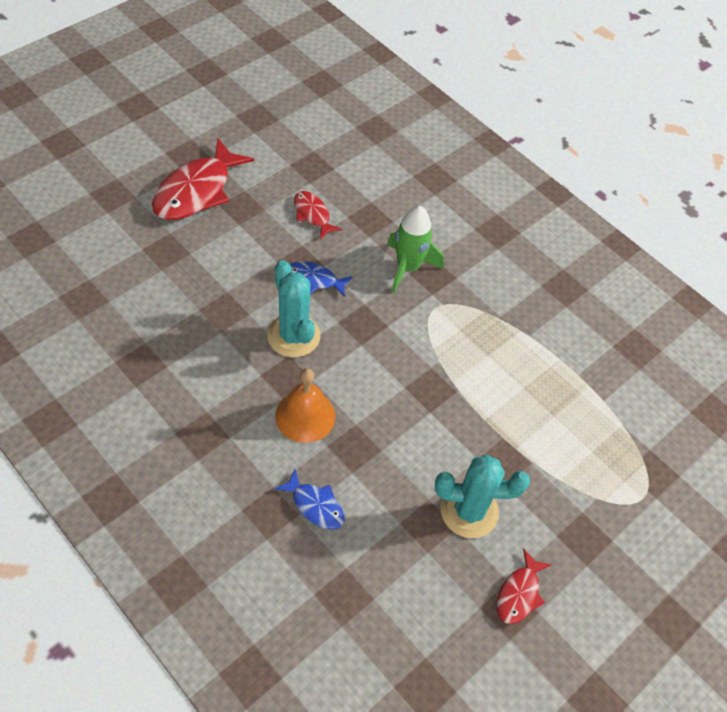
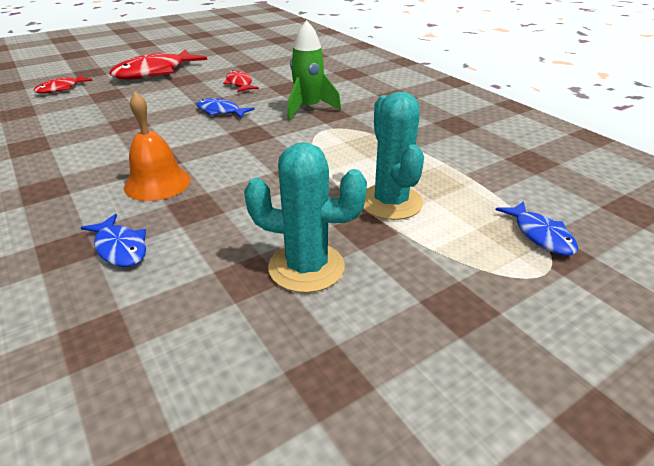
camera: 15 degrees right, 20 degrees down
(293, 335) = (181, 137): turquoise cactus -> turquoise cactus (390, 202)
(519, 593) = (350, 360): red fish -> red fish (61, 89)
(641, 454) = (540, 235): none -> blue fish

